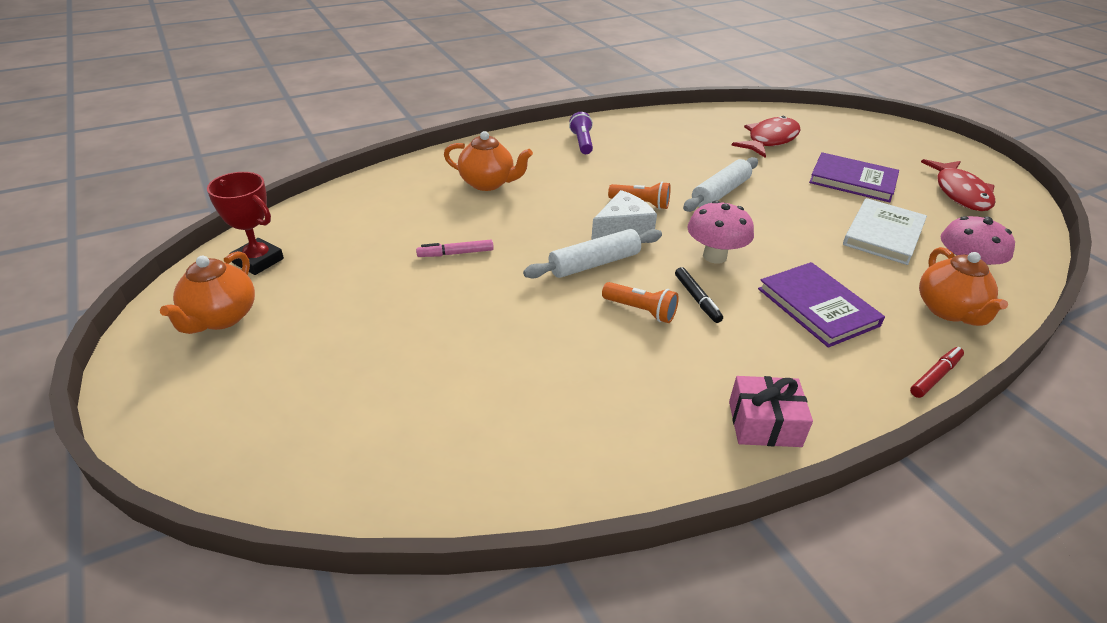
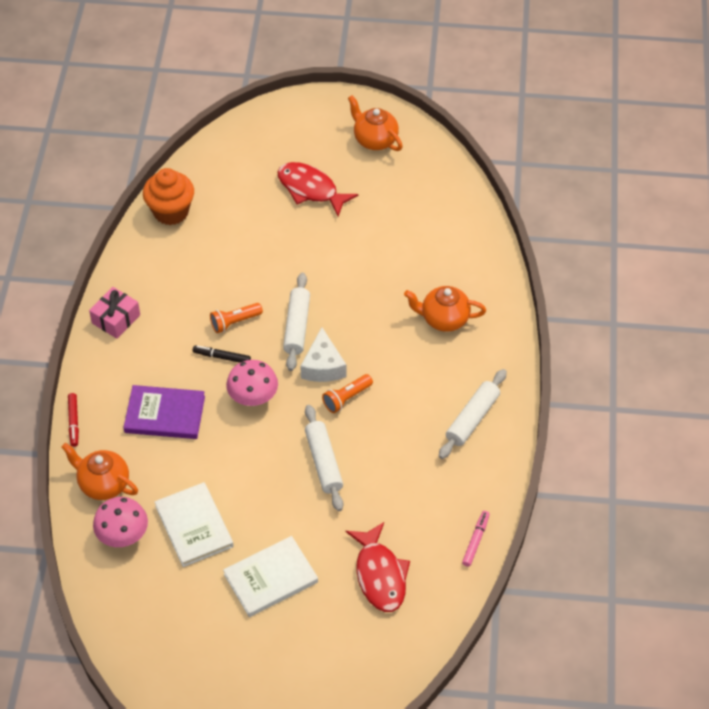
camera: 125 degrees right, 15 degrees up
(258, 261) = (424, 167): red trophy -> none
(455, 253) = (362, 261): pink marker -> pink marker (475, 541)
(487, 183) = (444, 319): orange teapot -> orange teapot turned 45 degrees clockwise
(518, 474) = (171, 212): none -> orange cupcake
(582, 142) = (472, 419): purple flashlight -> white rolling pin
(852, 180) = (270, 578): purple book -> white book
(960, 193) = (194, 646): red fish -> red fish (310, 189)

